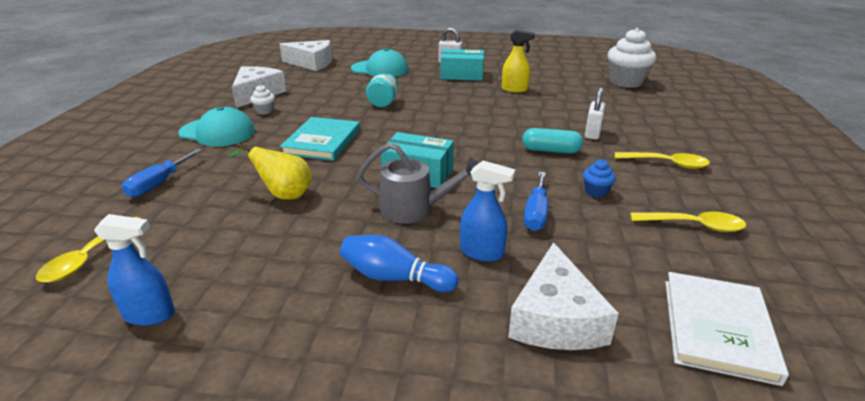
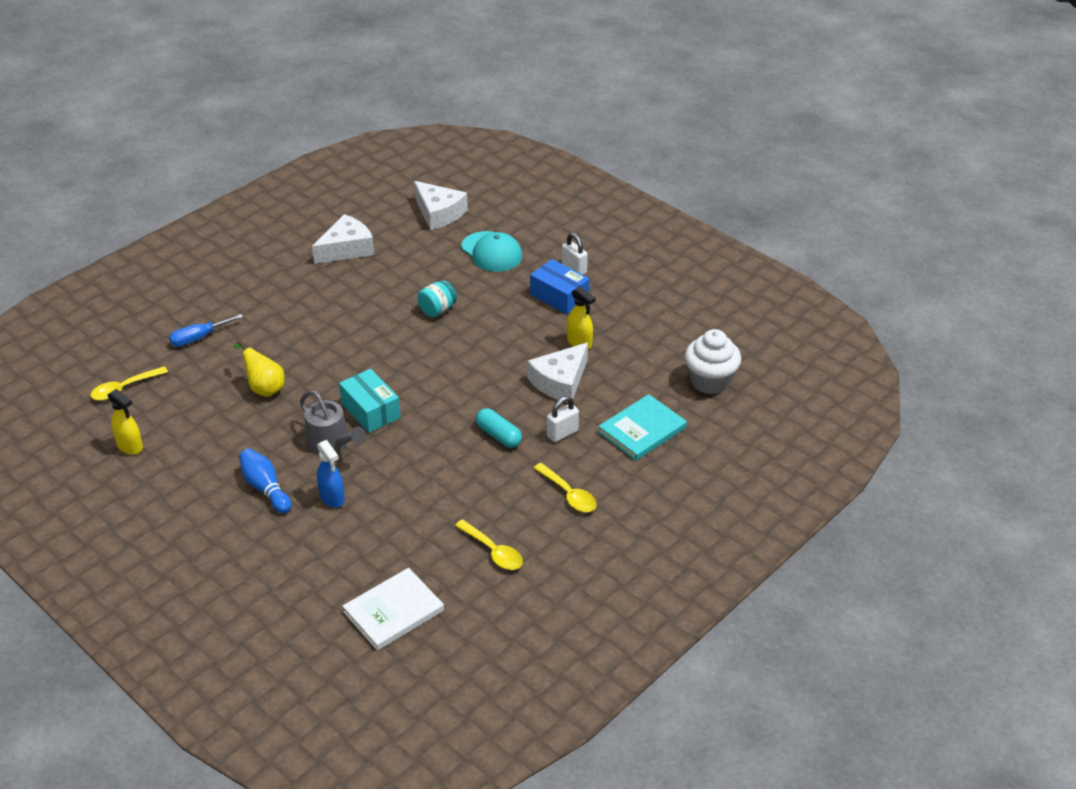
camera: 35 degrees right, 10 degrees up
(149, 314) = (130, 446): blue spray bottle -> yellow spray bottle
(217, 132) = (276, 293): turquoise cap -> none
(265, 111) = (332, 279): white cupcake -> none
(322, 141) = (339, 341): turquoise book -> turquoise book (642, 430)
(462, 75) = (559, 296): turquoise box -> blue box
(536, 213) = (404, 487): blue screwdriver -> none
(555, 318) = (318, 558): white cheese -> white cheese (560, 381)
(596, 192) = (471, 491): blue cupcake -> none

